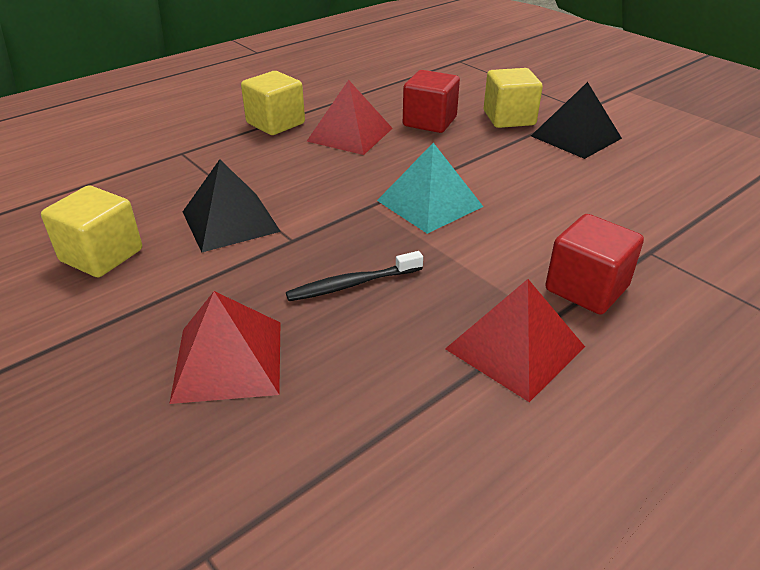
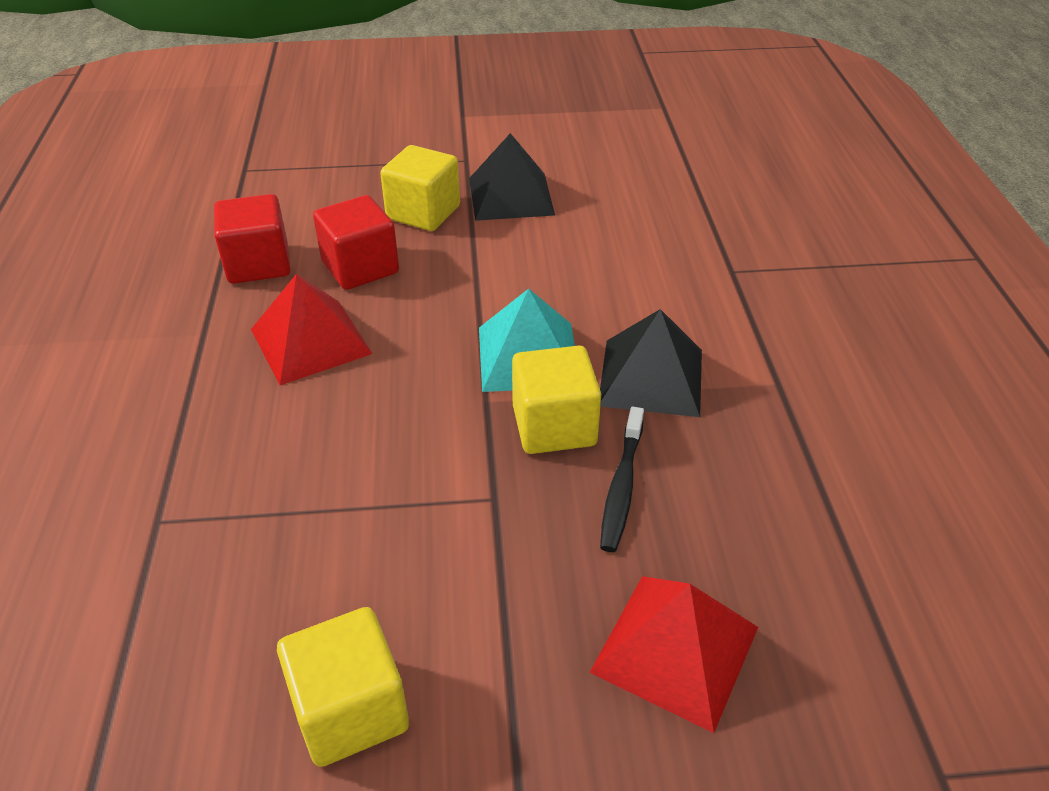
camera: 55 degrees left, 5 degrees up
(230, 221) = (398, 538): black pyramid -> black pyramid (651, 377)
(275, 123) = (195, 391): yellow cube -> yellow cube (554, 426)
(514, 347) = (800, 424): red pyramid -> none
(586, 288) = (753, 336): red cube -> red cube (258, 264)

